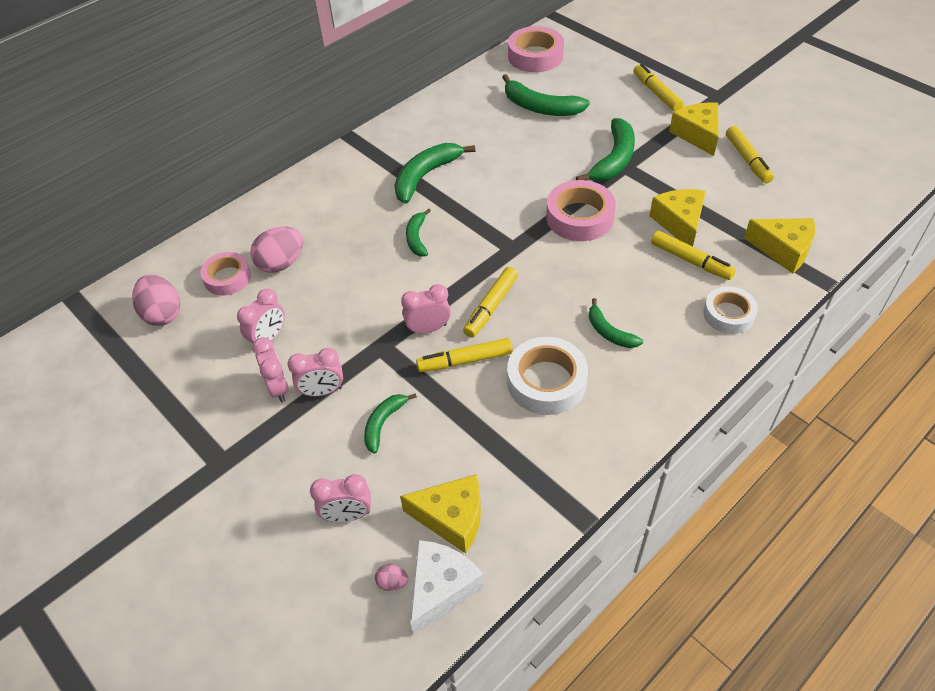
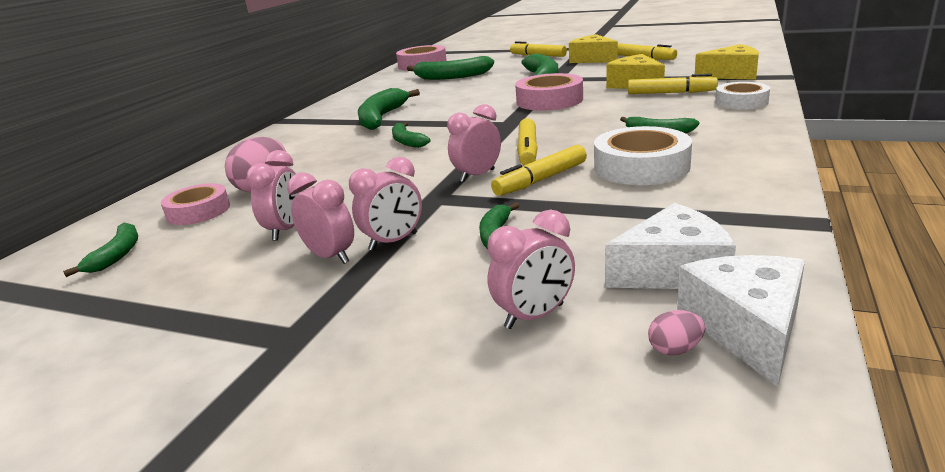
camera: 25 degrees left, 25 degrees down
(162, 314) = (117, 255): pink egg -> green banana
(452, 518) = (673, 271): yellow cheese -> white cheese

